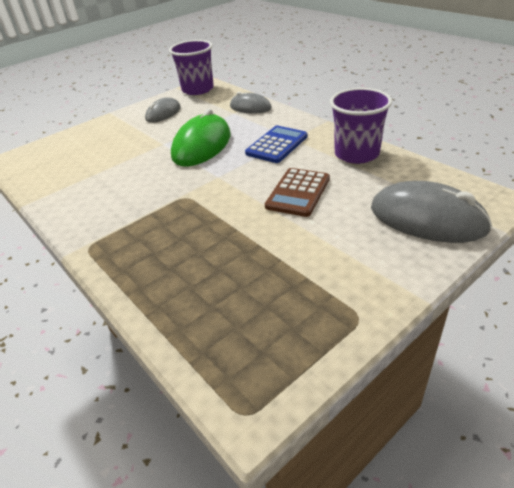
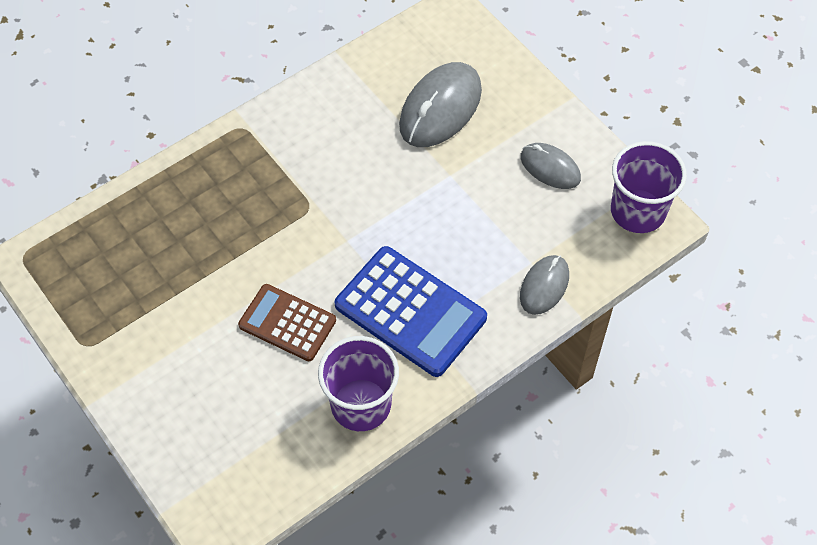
camera: 90 degrees right, 20 degrees up
(202, 145) = (432, 221): green mouse -> none
(277, 145) = (410, 312): blue calculator -> blue calculator, size x1.58
(427, 218) = (202, 443): grey mouse -> grey mouse (440, 108)

